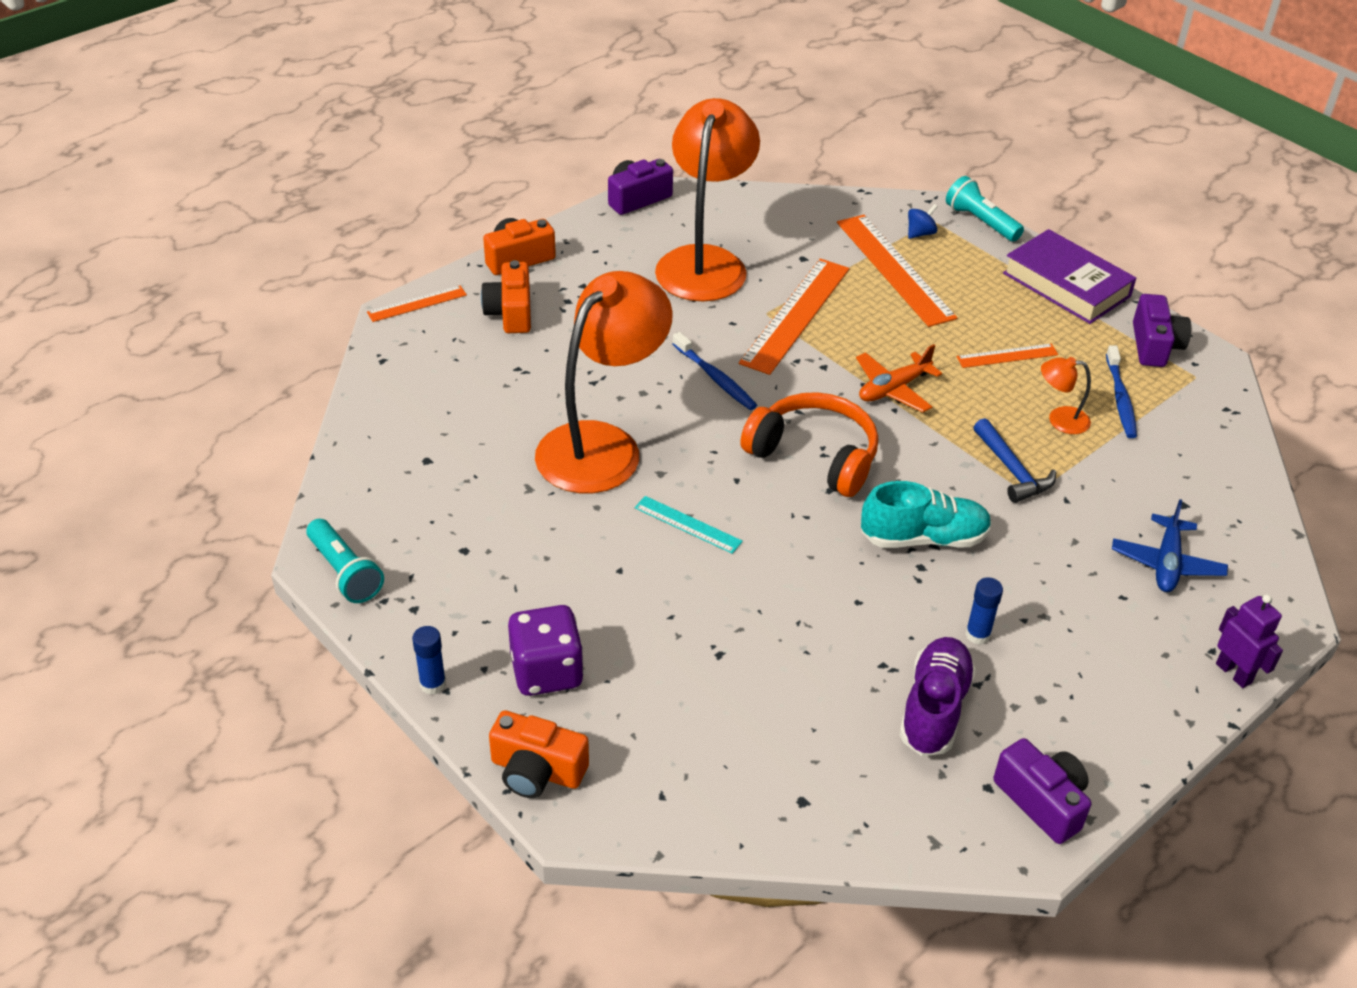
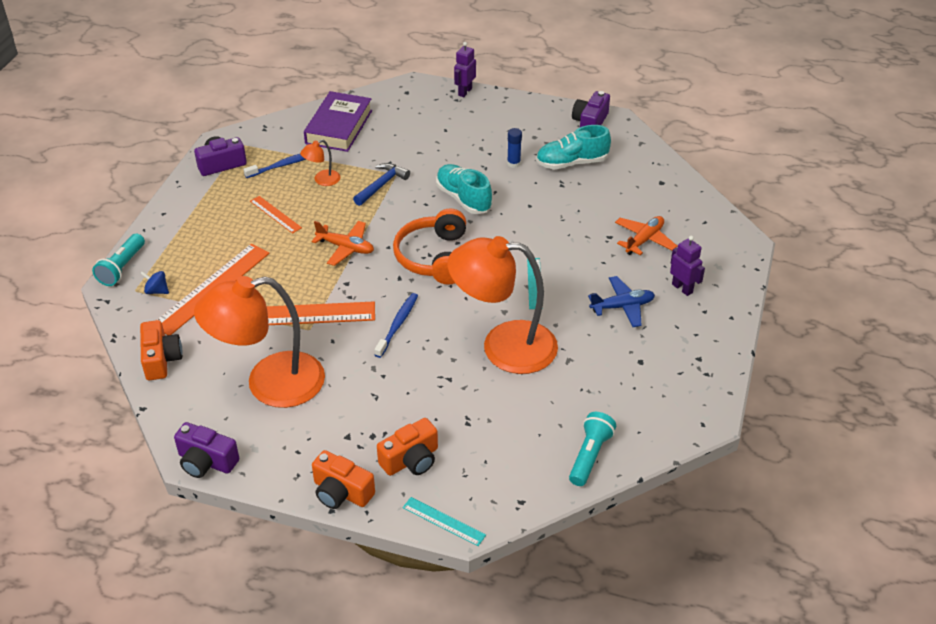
camera: 120 degrees left, 0 degrees up
(345, 573) = (707, 402): turquoise flashlight -> turquoise flashlight (590, 455)
(417, 303) = (443, 521): orange ruler -> turquoise ruler
(433, 684) = (733, 324): blue glue stick -> none
(537, 771) = (737, 264): orange camera -> orange camera (161, 359)
(547, 672) = (682, 288): purple dice -> purple robot
(680, 690) = (644, 240): none -> orange plane
(934, 709) = (572, 163): purple shoe -> turquoise shoe
(1060, 419) = (322, 180): orange lamp -> orange lamp turned 75 degrees clockwise
(1066, 284) = (177, 211): purple book -> purple book (339, 127)
(1166, 563) = (409, 122): blue plane -> blue plane (622, 307)

